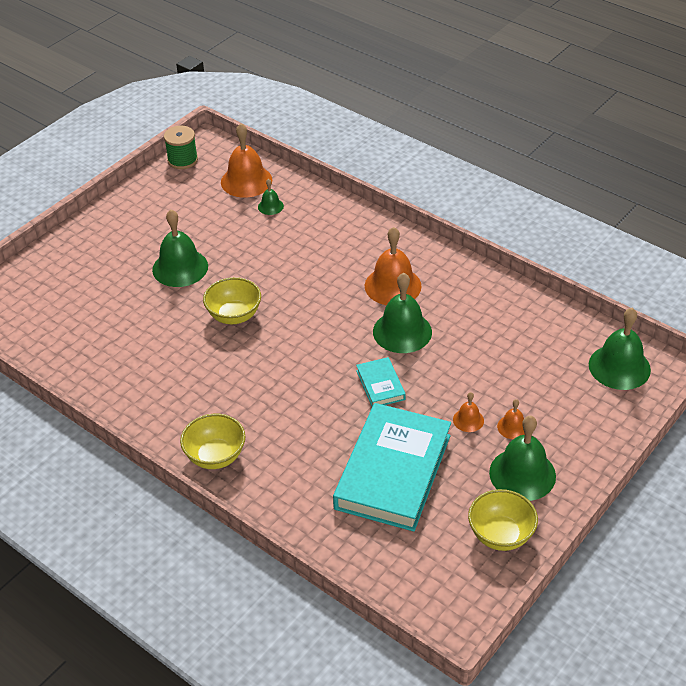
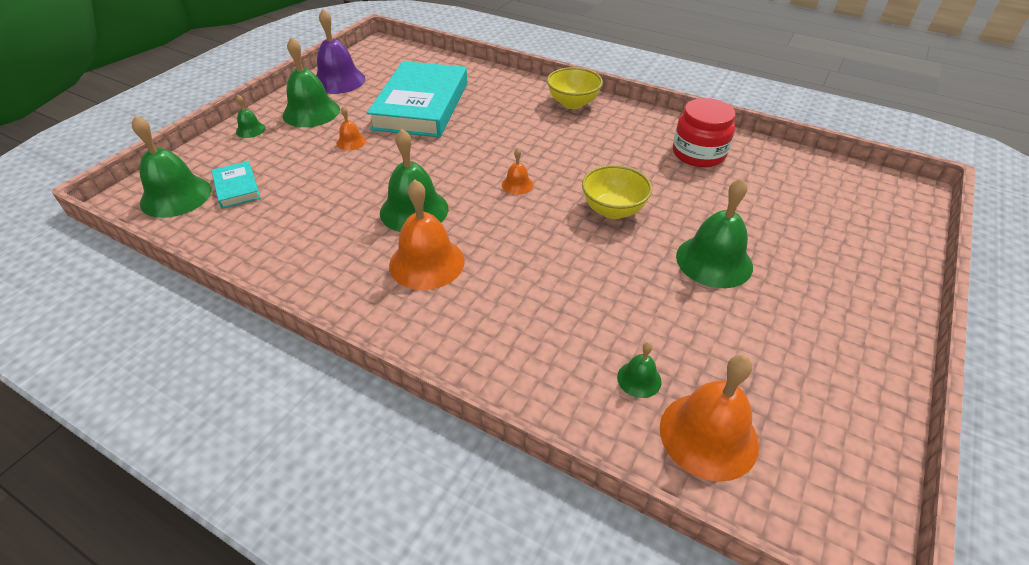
camera: 170 degrees right, 0 degrees up
(123, 368) = (698, 154): none -> red jar
(182, 160) = (862, 480): green spool -> none
(380, 385) = (436, 160): turquoise book -> turquoise book (237, 188)
(500, 535) = (339, 80): yellow bowl -> purple bell
(512, 427) = (310, 140): orange bell -> orange bell (517, 184)
(583, 450) = (250, 130): none -> green bell

